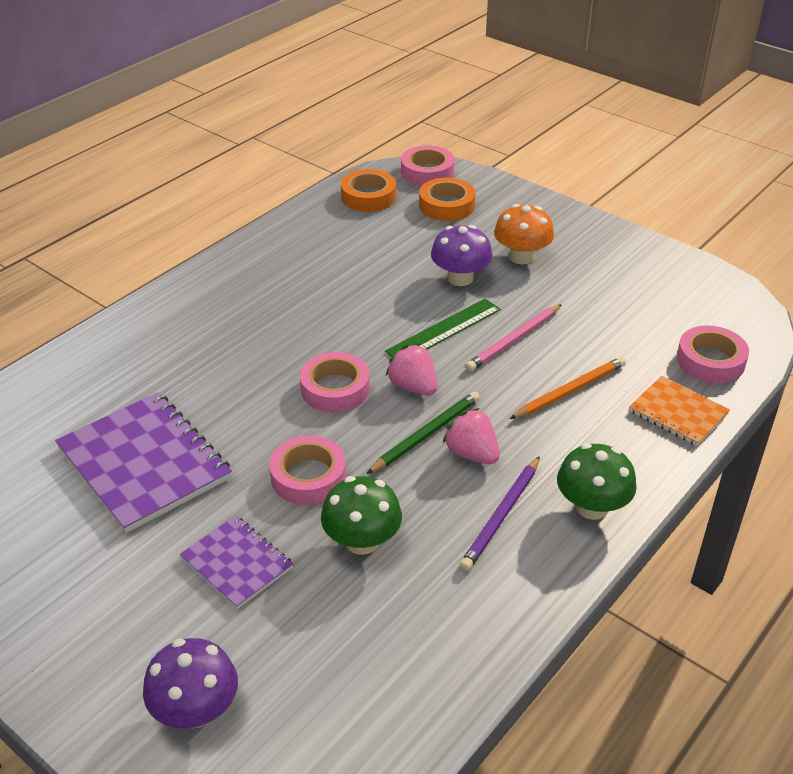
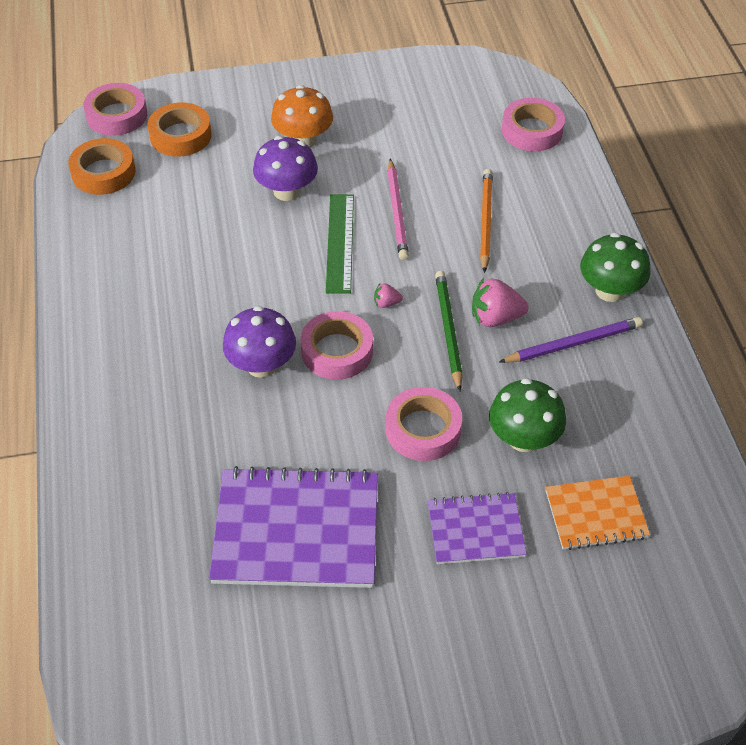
camera: 50 degrees left, 10 degrees up
(196, 710) = (602, 639): purple mushroom -> purple mushroom (261, 365)
(413, 387) = (386, 303): pink strawberry -> pink strawberry, size x0.51
(501, 516) = (573, 343): purple pencil -> purple pencil turned 90 degrees counterclockwise
(678, 413) = (565, 184): orange notebook -> orange notebook (596, 514)

